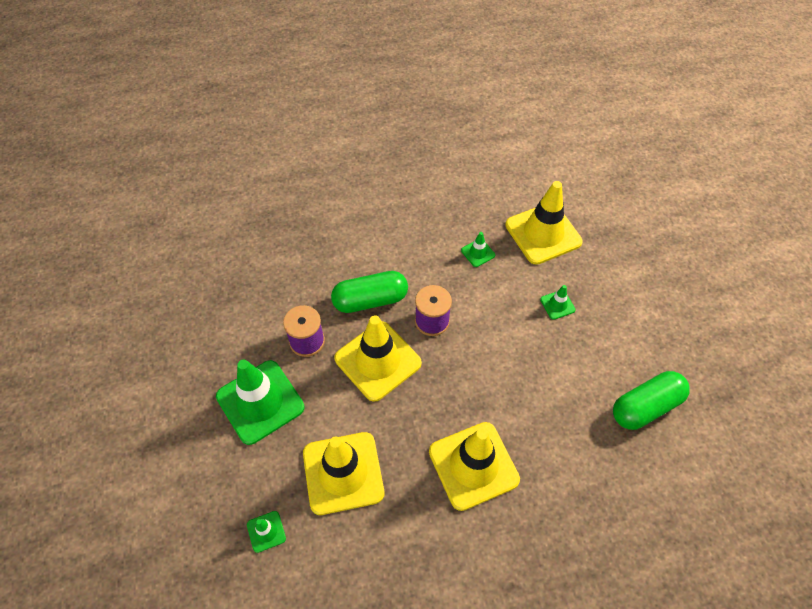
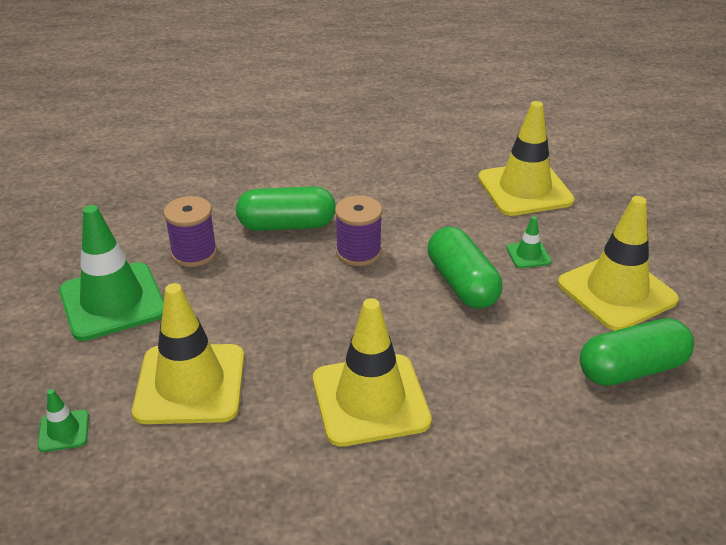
camera: 10 degrees right, 20 degrees down
(378, 361) = (276, 281): yellow traffic cone -> yellow traffic cone (616, 292)
(478, 253) = (436, 198): green traffic cone -> none
(515, 342) = (462, 284): none -> green capsule

